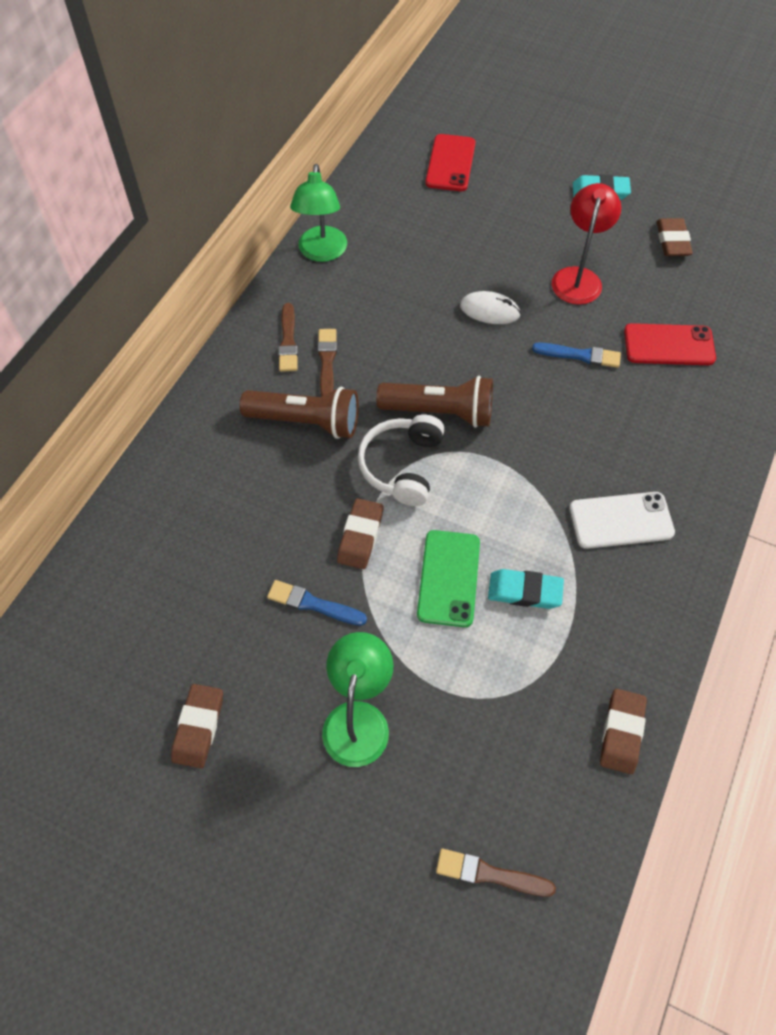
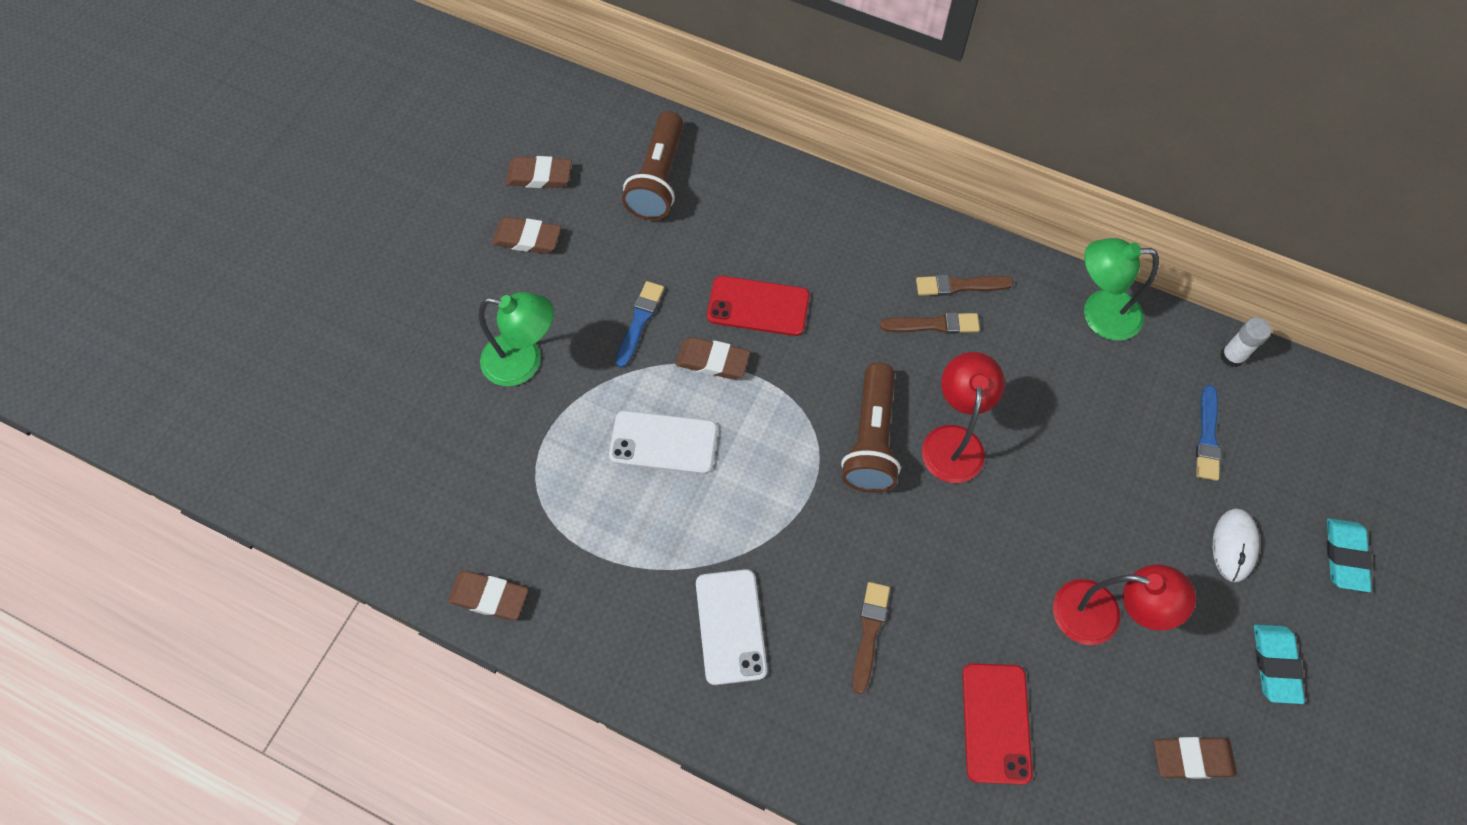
camera: 90 degrees right, 5 degrees up
(111, 720) = (539, 176): none -> brown eraser
(306, 422) = (851, 307): brown flashlight -> brown flashlight (658, 179)
(362, 181) = (1232, 356): none -> white glue stick
(402, 466) = (798, 400): white headphones -> none
(439, 355) = (953, 440): none -> red lamp
(449, 578) = (663, 442): green phone -> white phone
(450, 163) = (1290, 464): red phone -> red phone (758, 306)
(489, 310) = (1029, 501): white mouse -> white mouse (1233, 545)
(490, 874) = (376, 467): brown brush -> brown brush (869, 632)
(524, 591) = (646, 515): turquoise eraser -> turquoise eraser (1344, 556)
(580, 355) = (968, 605): blue brush -> blue brush (1207, 437)

